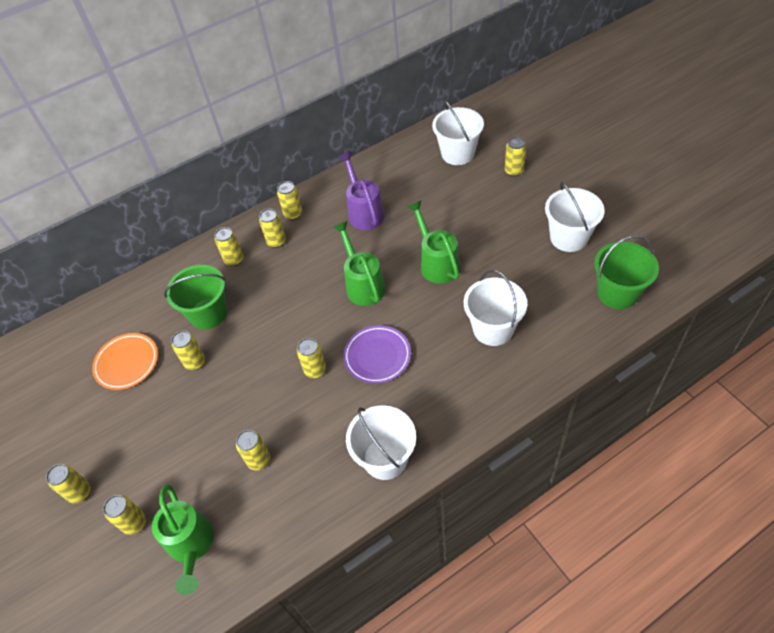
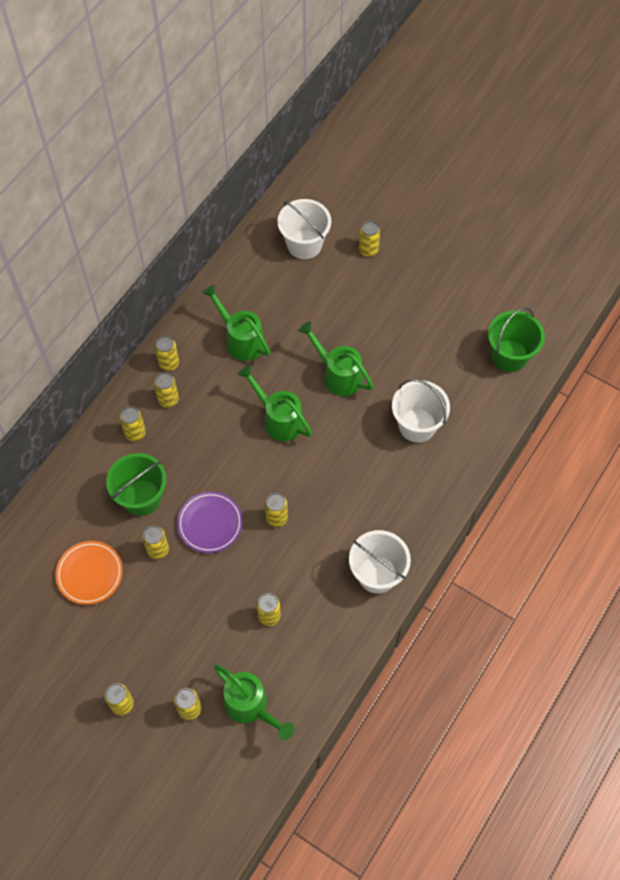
camera: 30 degrees left, 10 degrees up
(364, 212) = (241, 339): purple watering can -> green watering can
(377, 356) = (327, 485): purple plate -> purple plate (210, 524)
(568, 237) = (447, 311): white bucket -> none

